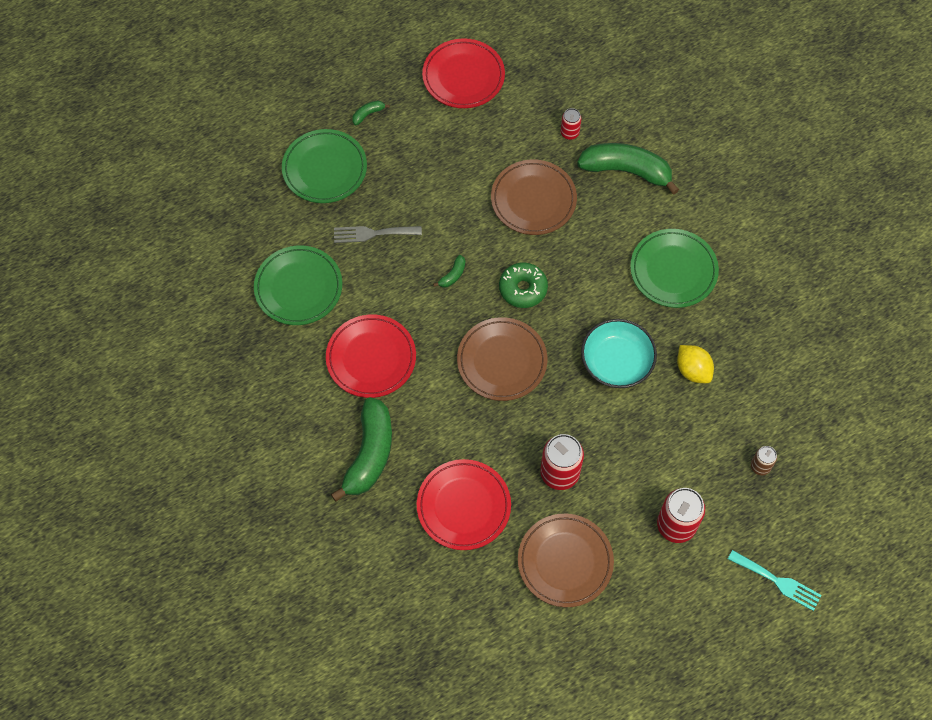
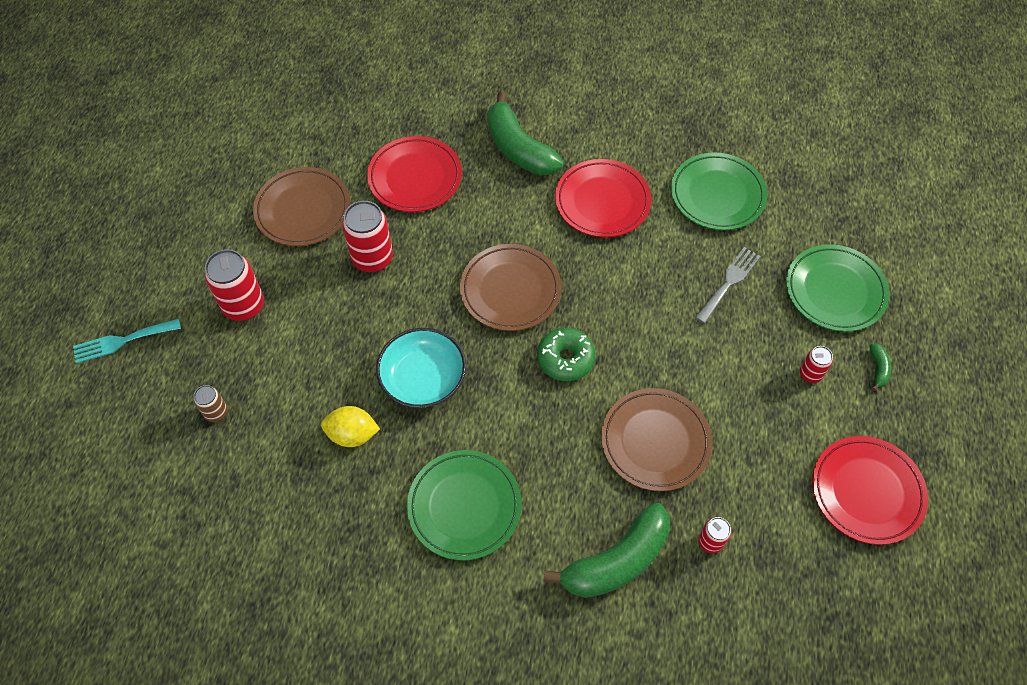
camera: 130 degrees right, 5 degrees down
(405, 147) = (810, 374): none -> red can
(453, 275) = (630, 314): green banana -> none

